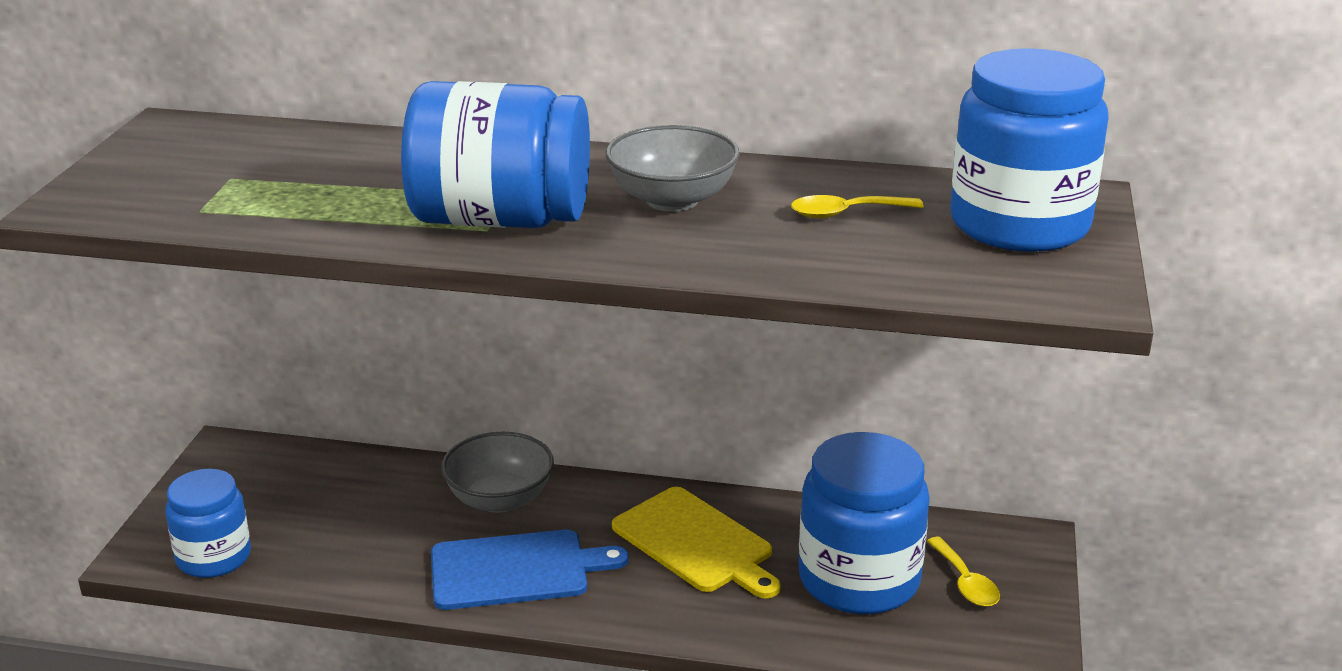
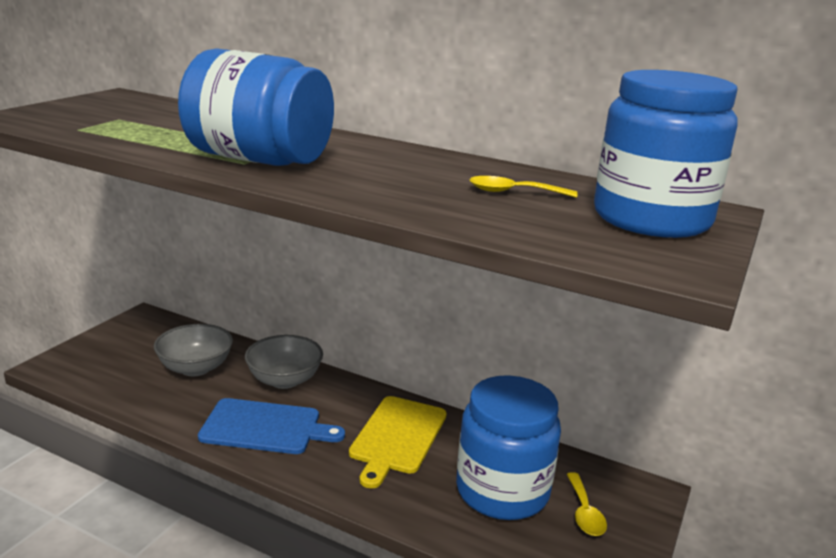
camera: 15 degrees right, 5 degrees down
(214, 557) = (88, 377): blue jar -> none
(672, 200) = (390, 167): grey bowl -> grey bowl (195, 368)
(696, 543) = (397, 437): yellow cutting board -> yellow cutting board turned 45 degrees clockwise

